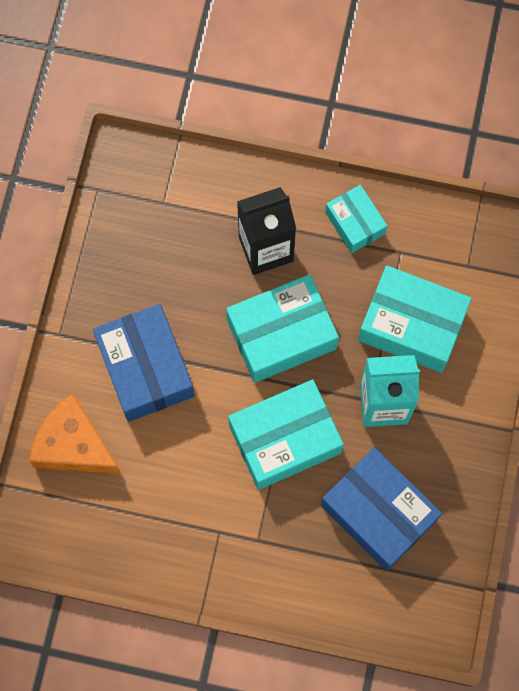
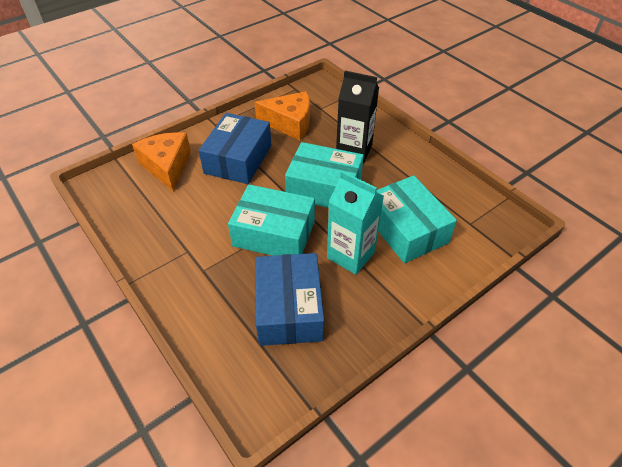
camera: 40 degrees right, 25 degrees down
(150, 261) = (290, 123): none -> orange cheese
(355, 223) = (415, 167): turquoise box -> none

